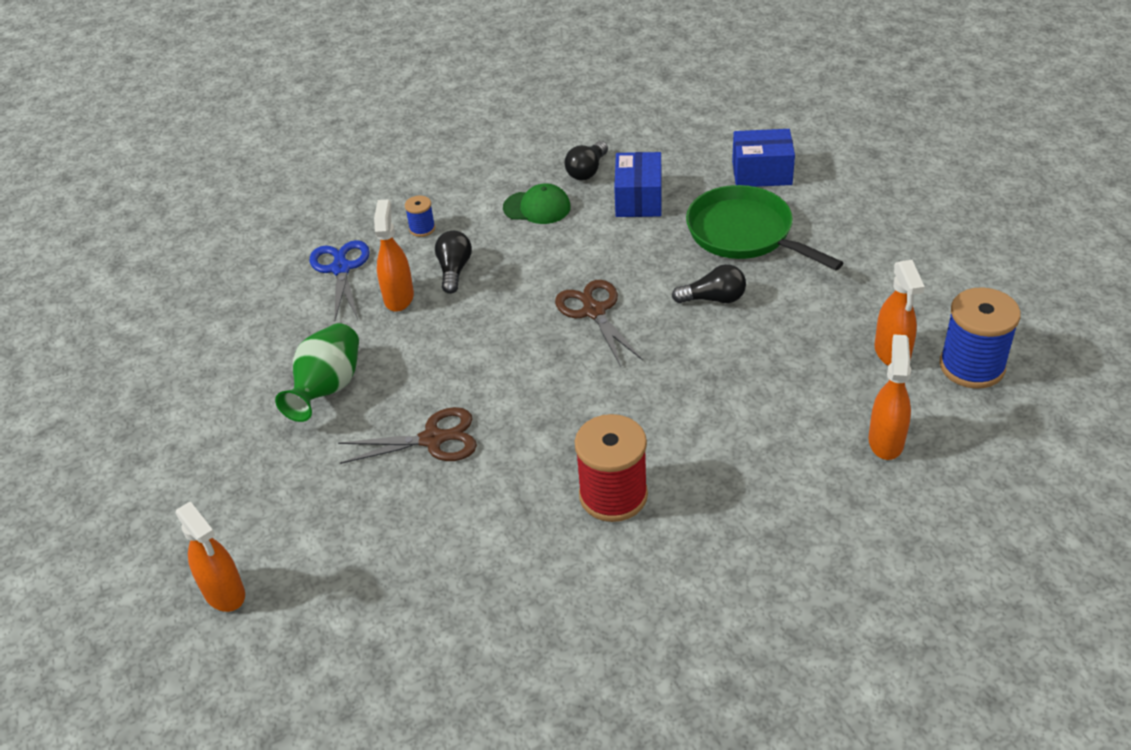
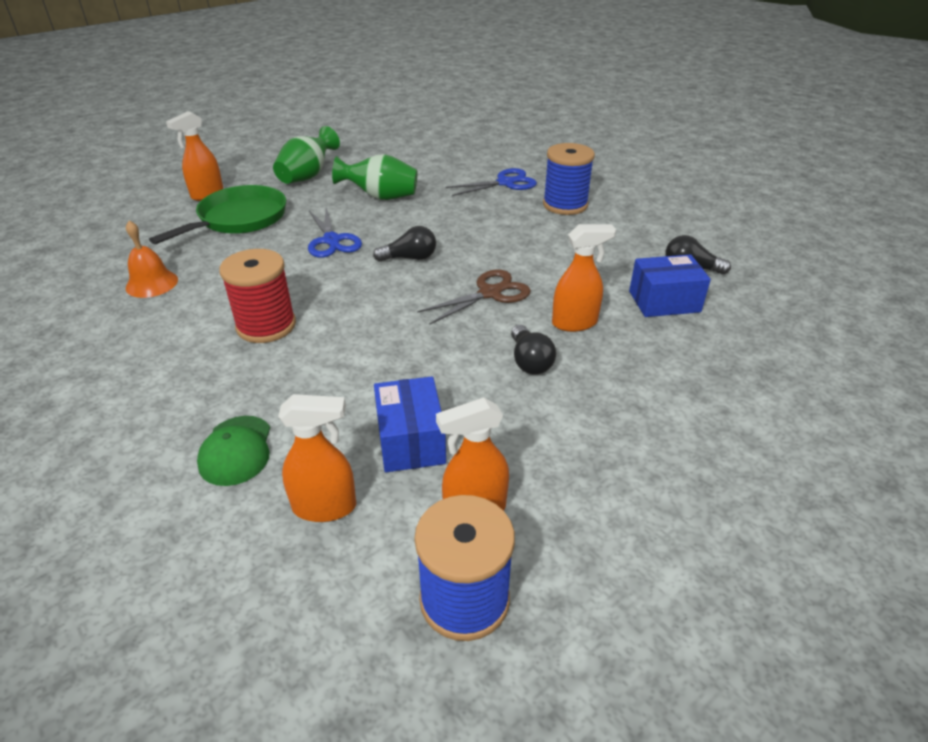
camera: 75 degrees right, 5 degrees down
(217, 469) = (308, 176): none -> green vase
(399, 297) = (481, 207): orange spray bottle -> orange spray bottle (575, 323)
(422, 228) = (565, 205): blue spool -> blue spool, size x2.09
(432, 439) = (332, 240): brown scissors -> blue scissors
(454, 270) = (520, 224): black light bulb -> black light bulb (409, 258)
(485, 624) = (152, 283): none -> orange bell
(537, 207) = (620, 250): green cap -> green cap (236, 450)
(745, 234) = (646, 375): green pan -> green pan (239, 219)
(762, 173) = (766, 381): blue box -> blue box (410, 440)

